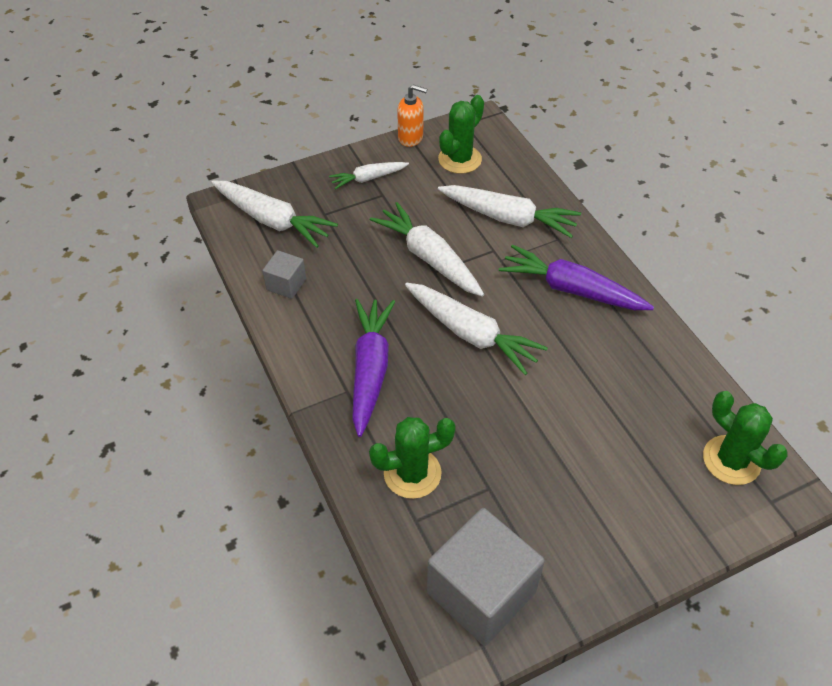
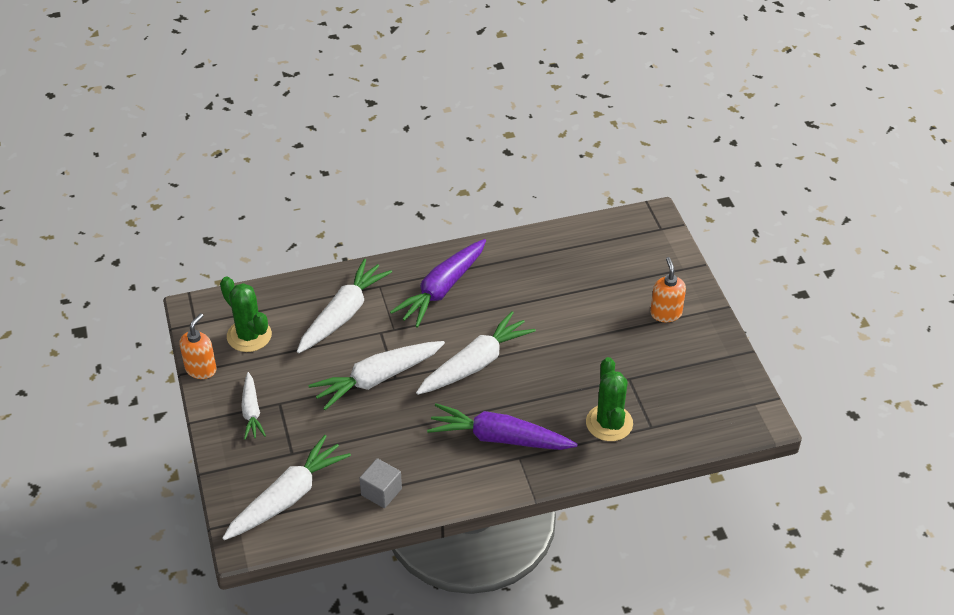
camera: 80 degrees left, 5 degrees down
(481, 592) = (714, 397): grey cube -> none
(613, 521) = (665, 313): none -> orange soap dispenser
(731, 460) = (625, 239): green cactus -> none

